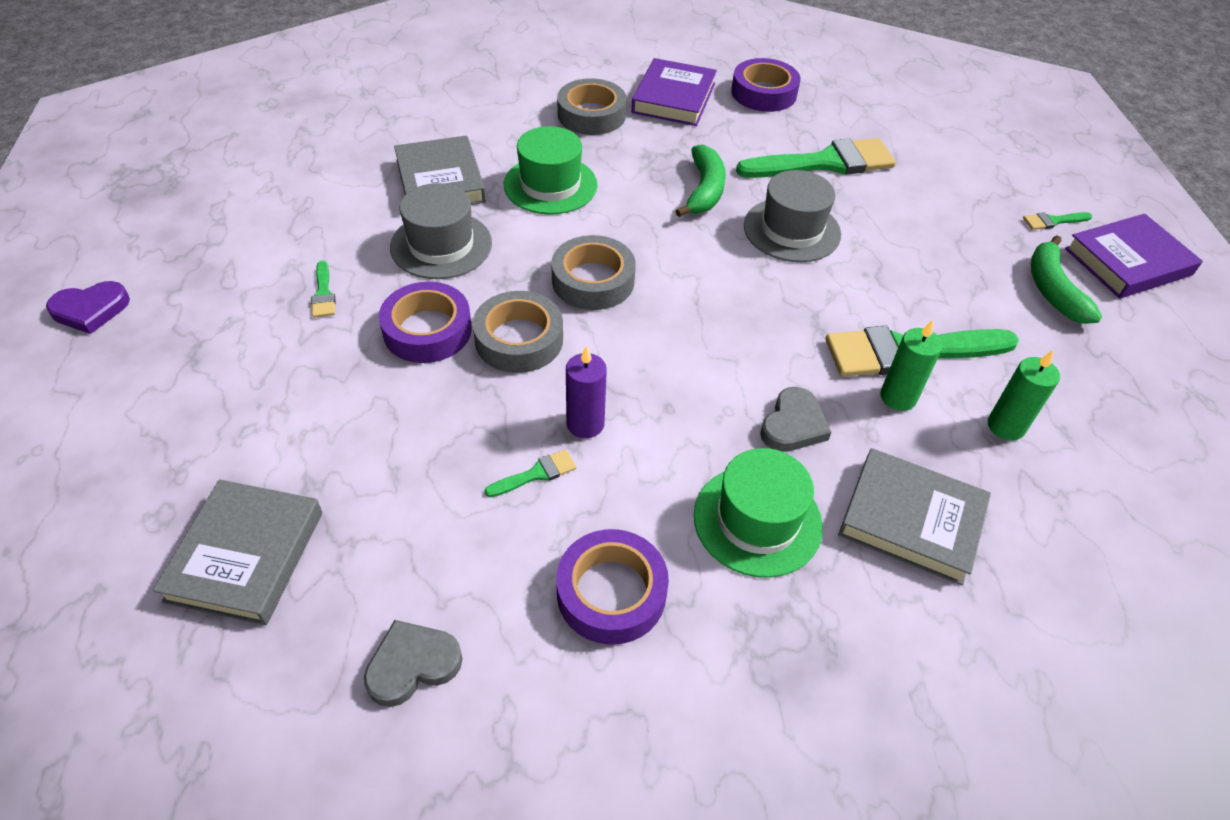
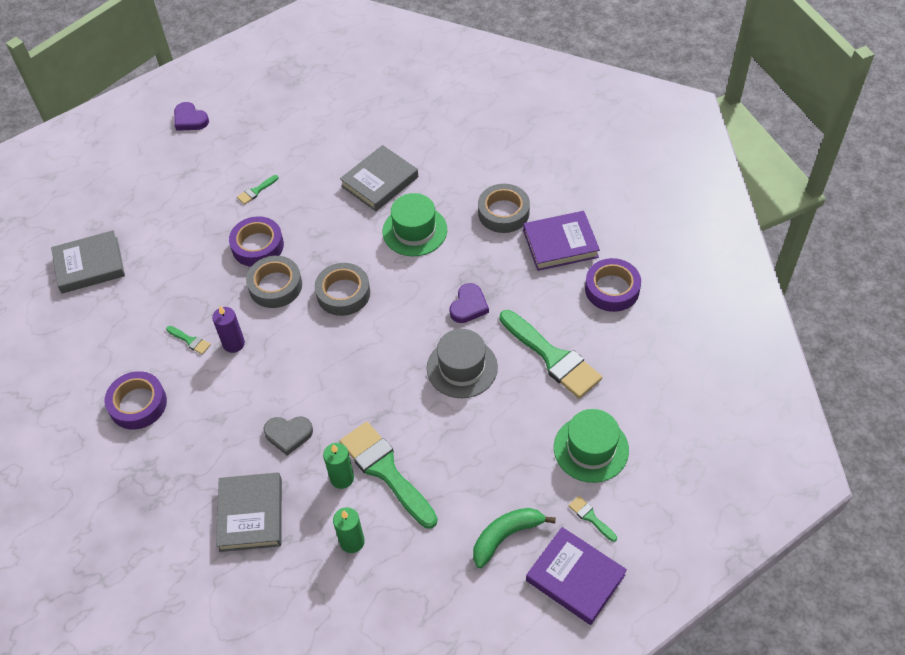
camera: 65 degrees right, 5 degrees up
(412, 665) = (67, 352): grey heart -> none
(441, 245) = (325, 214): grey hat -> none
(704, 190) = (468, 306): green banana -> purple heart
(757, 520) = (212, 445): green hat -> green hat (591, 449)

